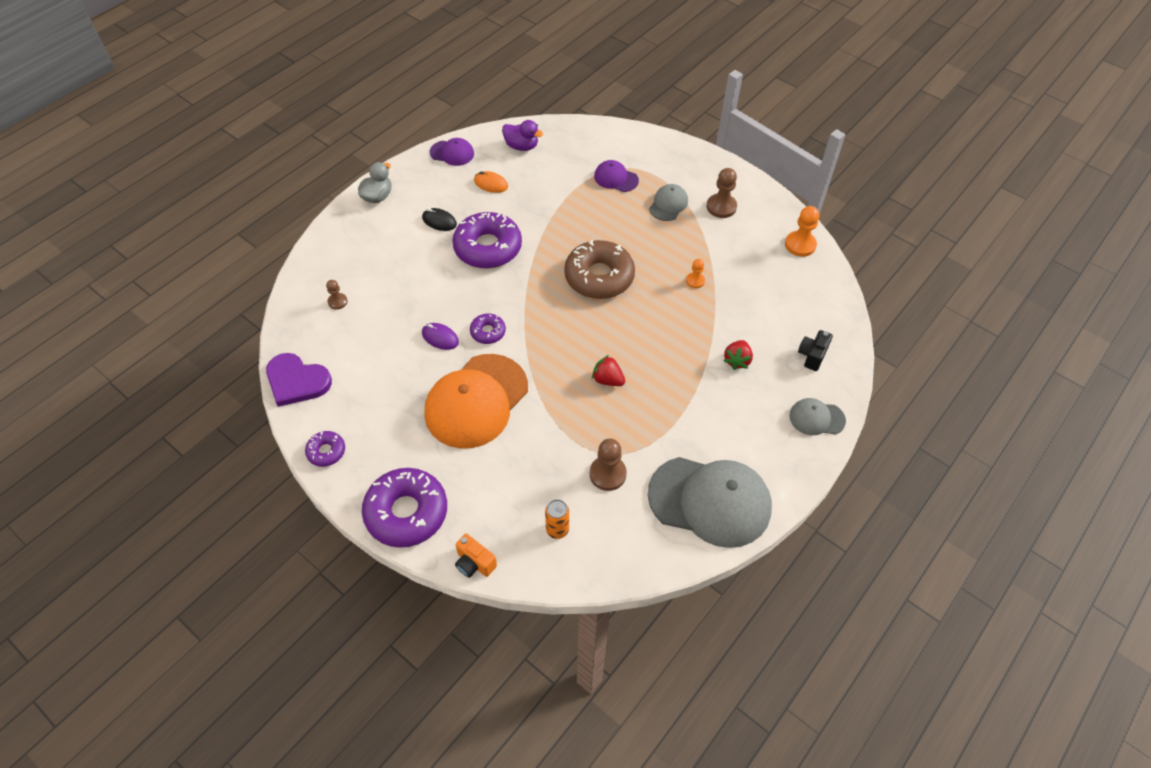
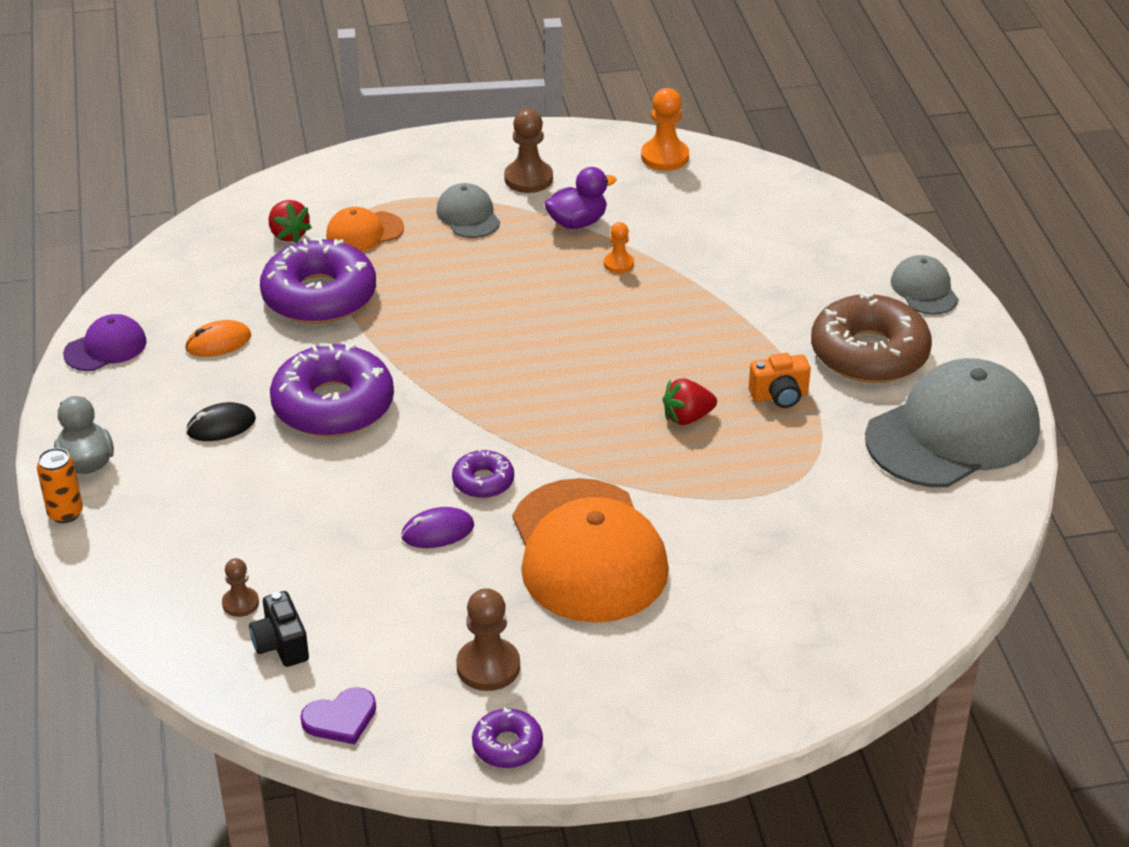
camera: 50 degrees left, 15 degrees down
(297, 381) = (340, 718): purple heart -> purple heart, size x0.60
(406, 512) = (699, 710): purple donut -> purple donut (319, 296)
(474, 563) = (844, 683): orange camera -> orange camera (779, 396)
(521, 146) = (188, 279): purple duck -> purple duck (577, 222)
(557, 530) = (867, 581): orange can -> orange can (65, 513)
(599, 277) = (513, 336): brown donut -> brown donut (869, 353)
(607, 474) = (829, 494): brown pawn -> brown pawn (488, 666)
(616, 178) = (364, 232): purple cap -> orange cap
(737, 360) = (777, 300): red strawberry -> red strawberry (288, 234)
(812, 356) = (835, 242): black camera -> black camera (281, 645)
(816, 418) = (924, 289): grey cap -> grey cap turned 120 degrees clockwise

